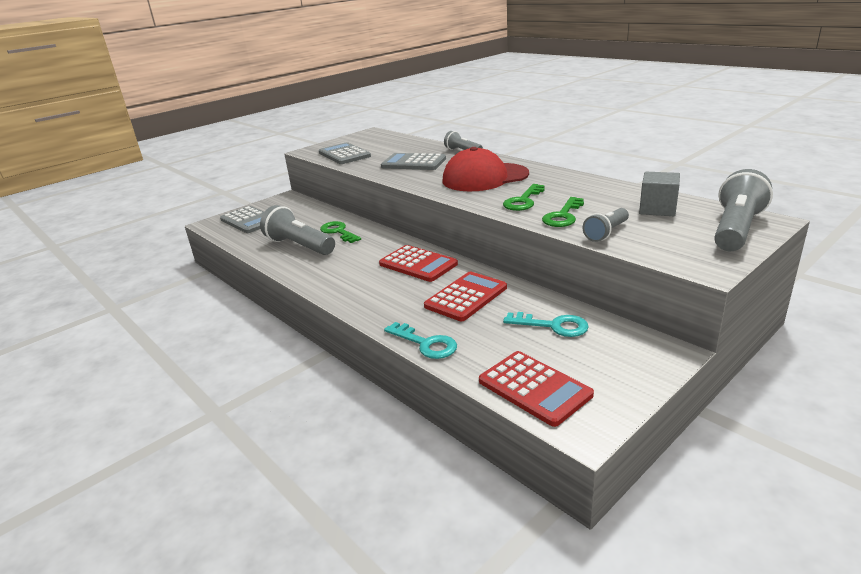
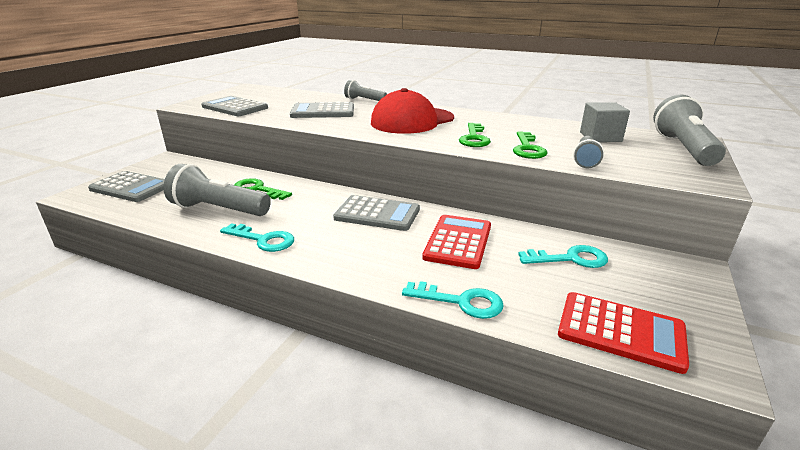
camera: 25 degrees left, 0 degrees up
(316, 274) = (263, 240): none -> turquoise key
(418, 264) = (377, 214): red calculator -> grey calculator

